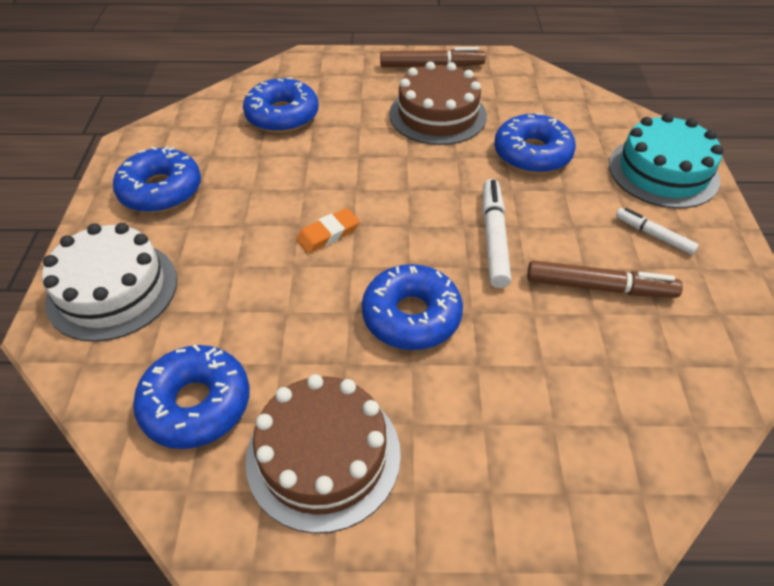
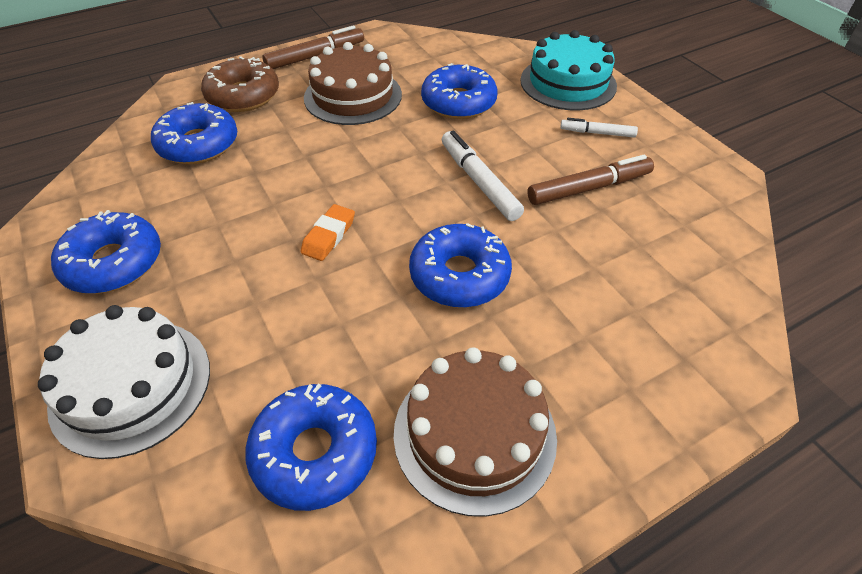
camera: 30 degrees left, 0 degrees up
(345, 84) = (243, 96): none -> brown donut

